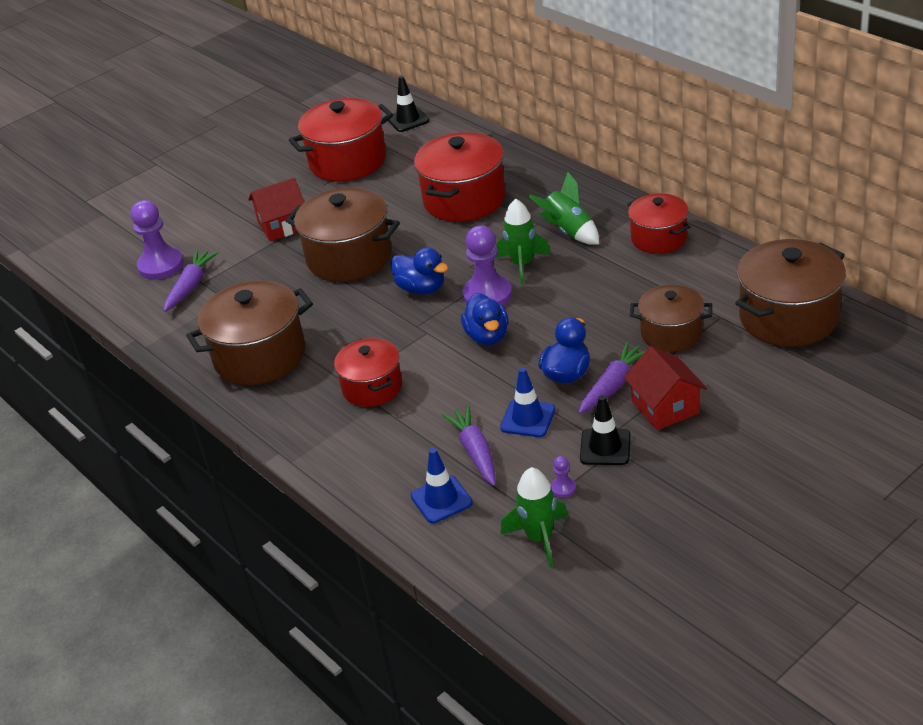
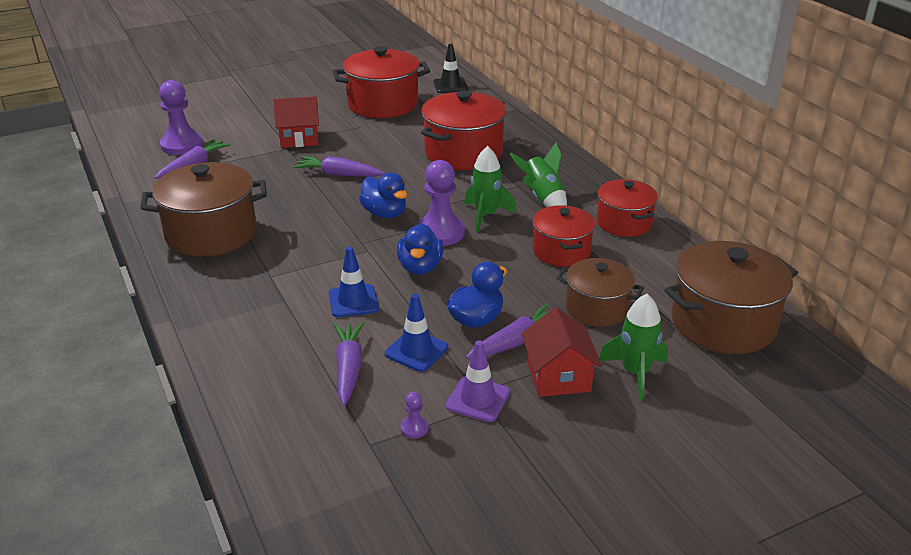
camera: 10 degrees right, 5 degrees down
(349, 257) = (338, 174): brown pot -> purple carrot
(372, 387) = (290, 284): red pot -> red pot (561, 251)
(441, 499) = (289, 405): blue traffic cone -> blue traffic cone (353, 301)
(539, 538) = (362, 473): green rocket -> green rocket (635, 373)
(605, 447) = (478, 399): black traffic cone -> purple traffic cone

